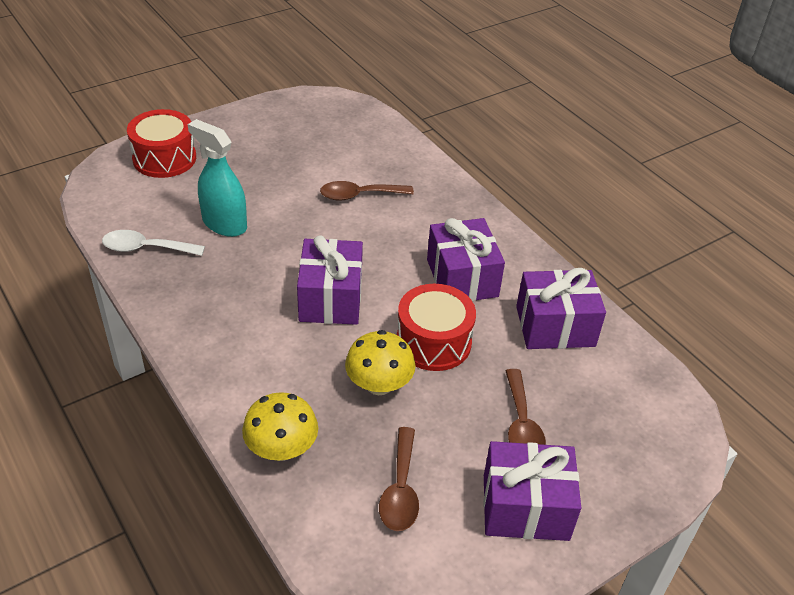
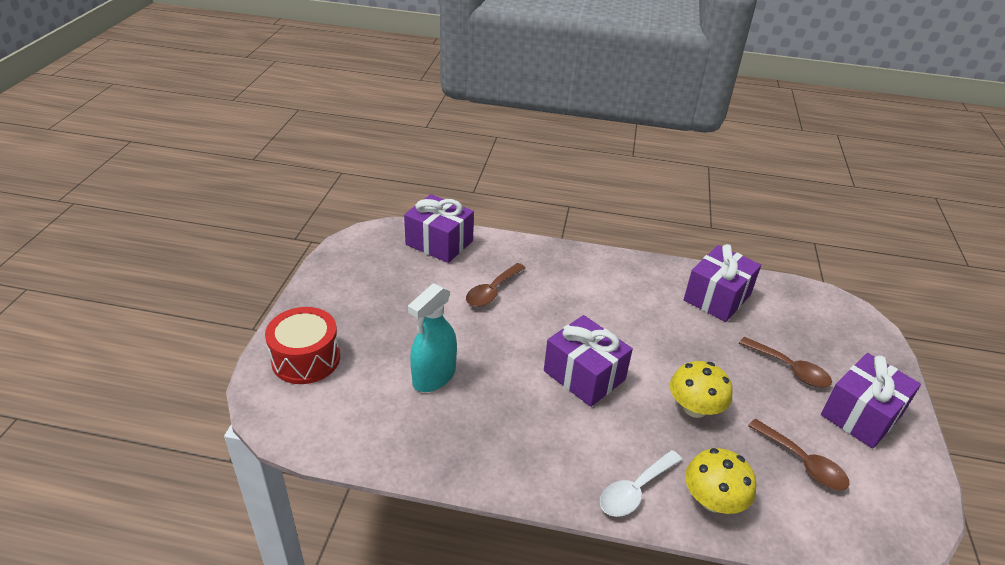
camera: 45 degrees left, 5 degrees down
(146, 248) = (404, 440): white spoon -> white spoon (635, 490)
(224, 224) = (434, 376): turquoise spray bottle -> turquoise spray bottle turned 45 degrees counterclockwise
(433, 342) = (679, 356): red drum -> none
(462, 278) = (631, 304): purple gift -> purple gift (439, 243)

